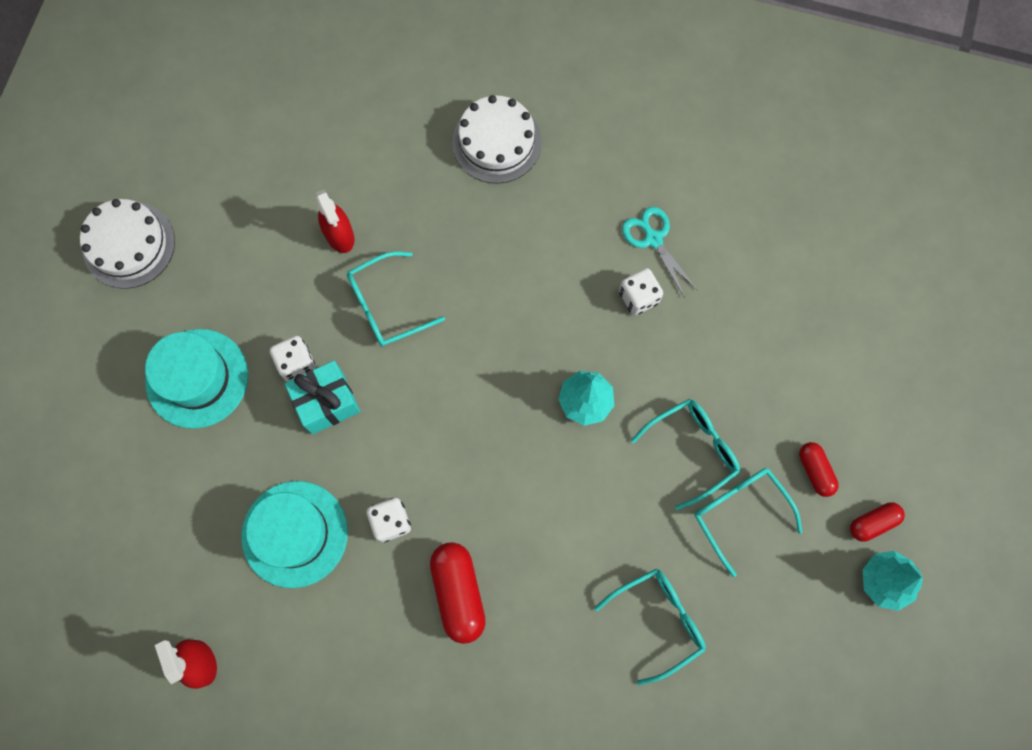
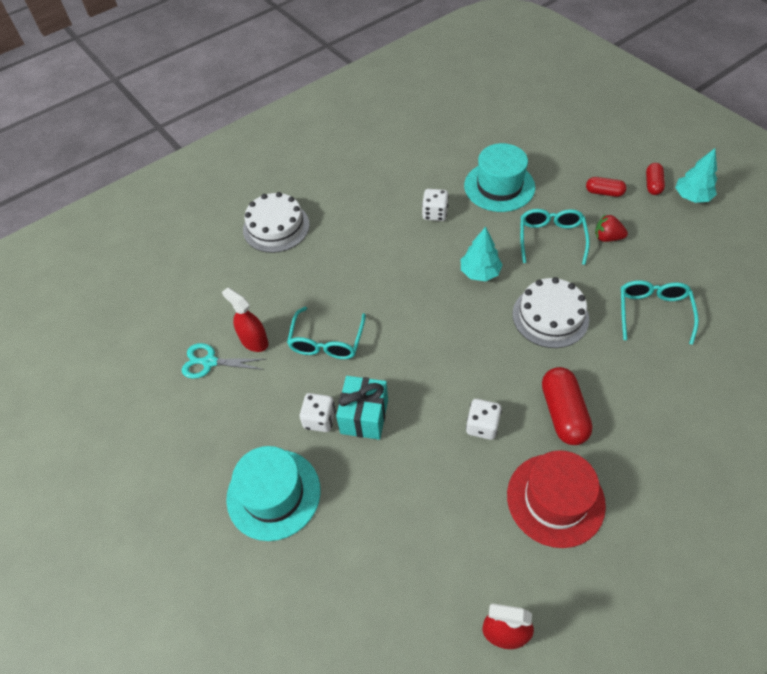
camera: 50 degrees left, 20 degrees down
(129, 245) = (130, 481): white cake -> white cake (550, 316)
(295, 534) = (446, 496): turquoise hat -> turquoise hat (499, 186)
(339, 235) = (254, 341): red spray bottle -> red spray bottle turned 150 degrees counterclockwise
(356, 637) = (555, 499): none -> red hat
(458, 592) = (563, 413): red capsule -> red capsule turned 60 degrees clockwise
(653, 239) = (405, 189): turquoise scissors -> turquoise scissors (210, 362)
(739, 513) = (607, 237): turquoise glasses -> red strawberry

